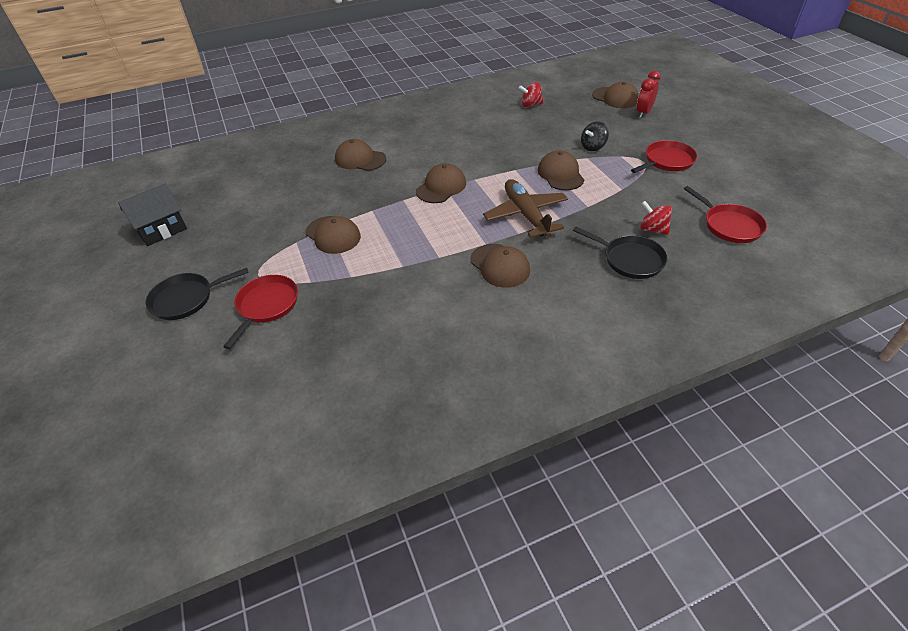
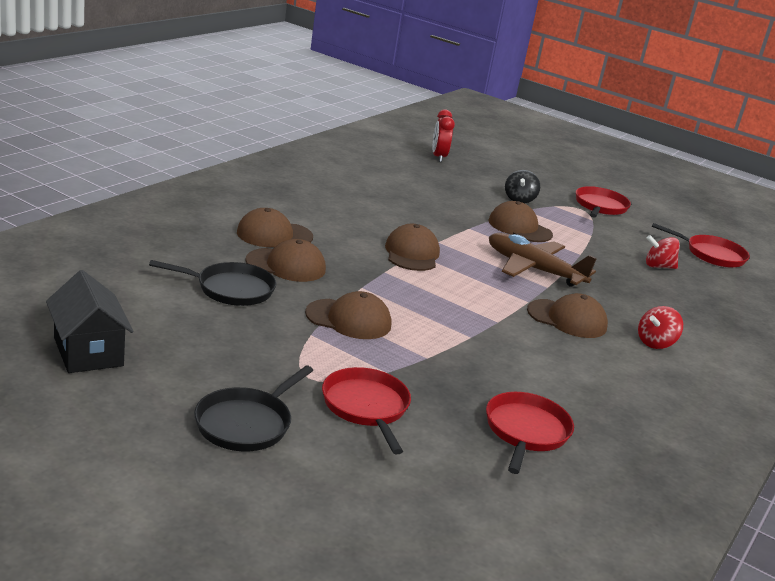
camera: 40 degrees left, 20 degrees down
(161, 230) = (88, 352): black house -> black house turned 45 degrees counterclockwise
(349, 354) = (525, 431): none -> red pan
(531, 105) = (406, 163): red spinning top -> red spinning top (655, 343)
(615, 98) = (484, 152): brown cap -> brown cap (286, 265)
(630, 259) = (671, 294): black pan -> black pan (231, 289)
(643, 113) = (528, 165): red clock -> red clock (438, 157)

